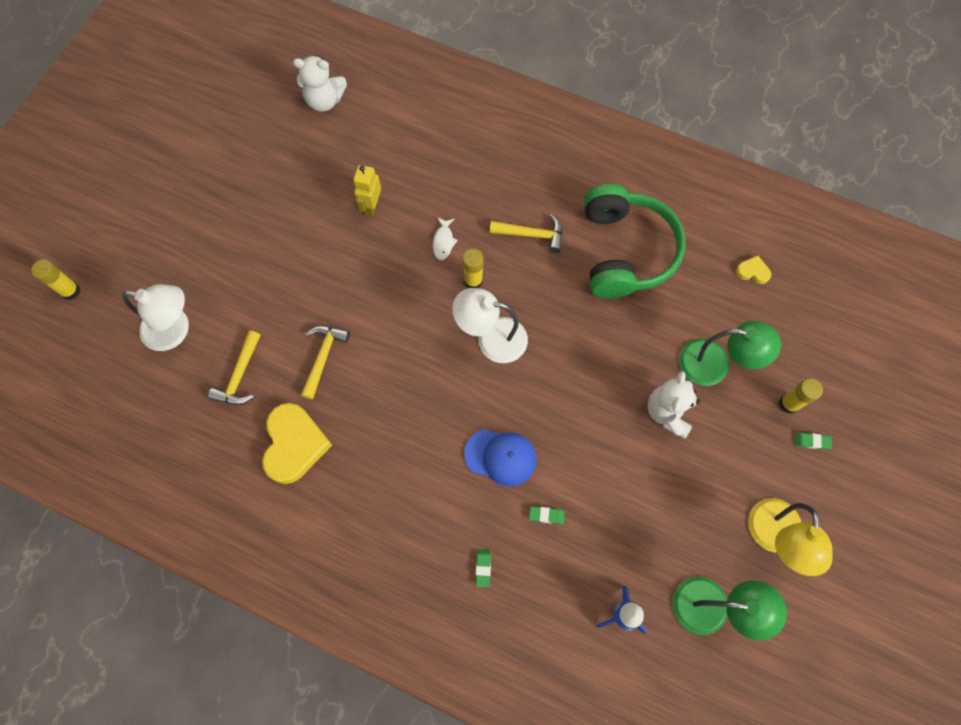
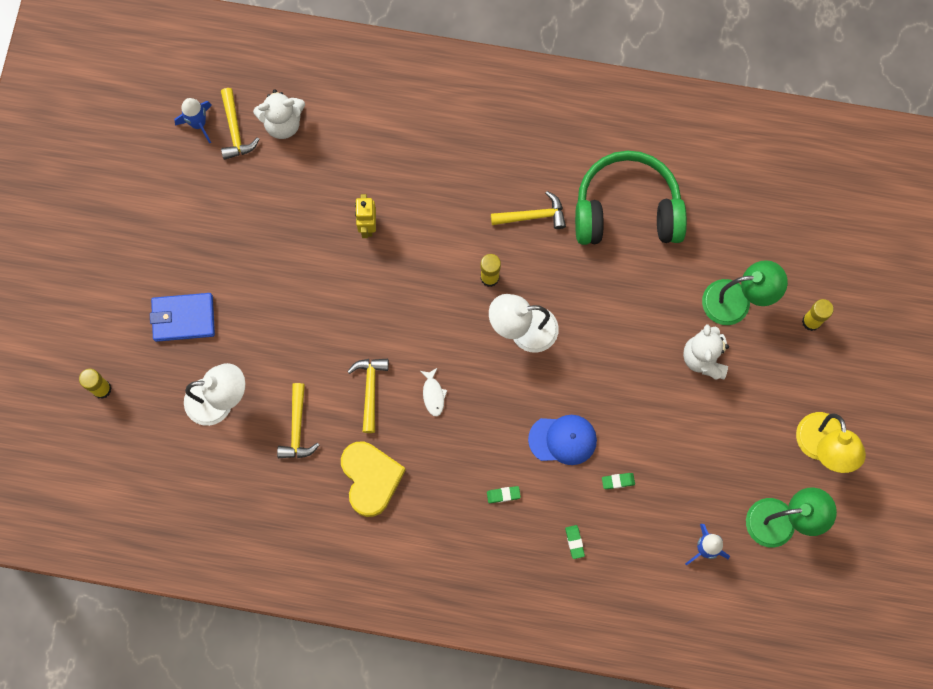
camera: 15 degrees left, 5 degrees up
(171, 246) = (183, 318): none -> blue wallet
(249, 84) = (198, 124): none -> blue rocket
(280, 96) = (235, 130): none -> yellow hammer
(443, 242) = (449, 245): white fish -> white fish (433, 394)
(625, 251) = (627, 210): green headphones -> green headphones turned 75 degrees counterclockwise
(753, 271) = (752, 200): yellow heart -> none
(811, 441) = (838, 351): green eraser -> green eraser (503, 495)

